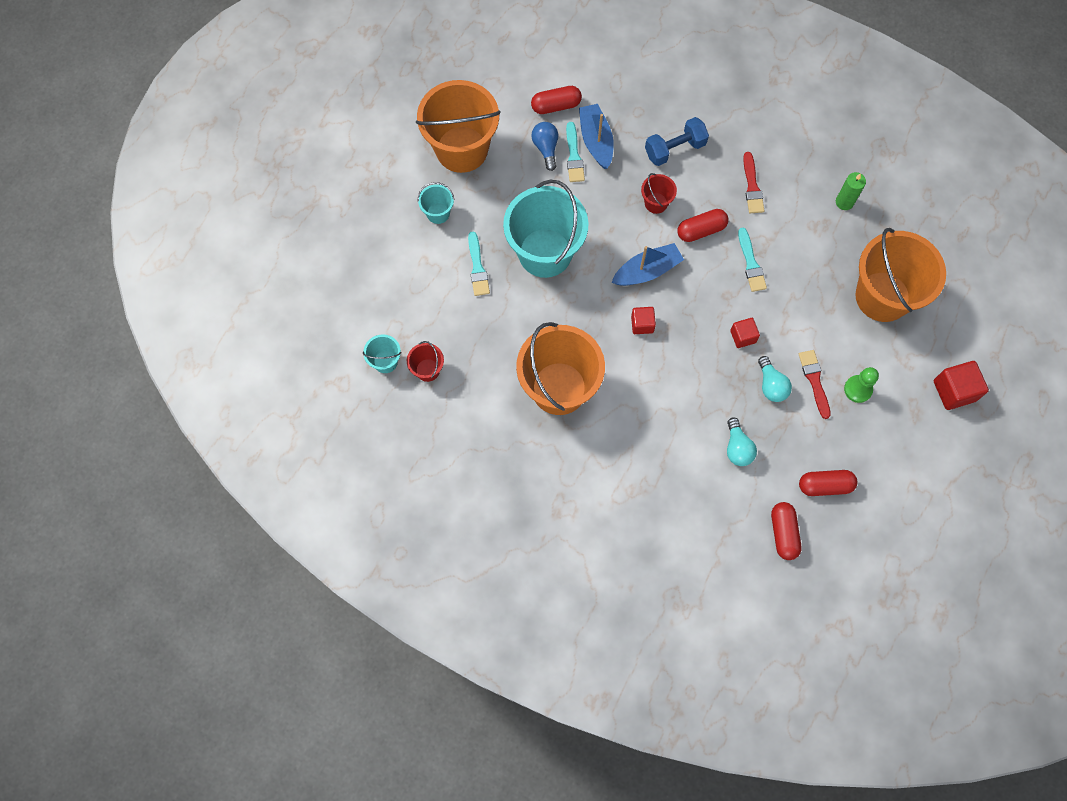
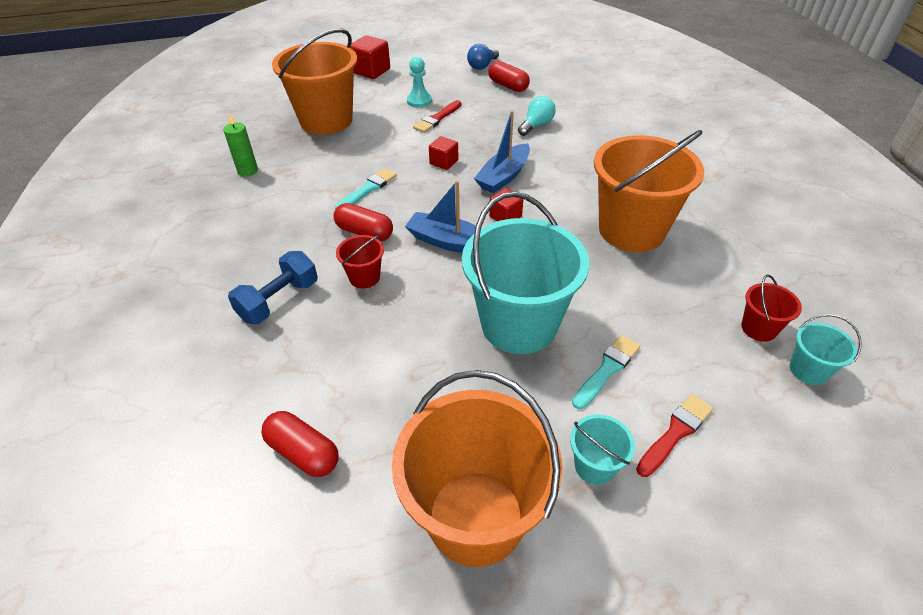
camera: 130 degrees left, 25 degrees down
(546, 148) = (382, 417): blue light bulb -> blue light bulb (482, 66)
(574, 156) = (368, 381): turquoise brush -> none
(596, 141) = (326, 374): blue boat -> blue boat (503, 176)
(675, 149) = (279, 301): blue dumbbell -> blue dumbbell turned 75 degrees counterclockwise
(752, 186) = (280, 226): red brush -> red brush (675, 433)
(771, 385) = (467, 133): turquoise light bulb -> none
(783, 533) = (563, 86): red capsule -> none
(858, 389) = (419, 101): green pawn -> turquoise pawn

